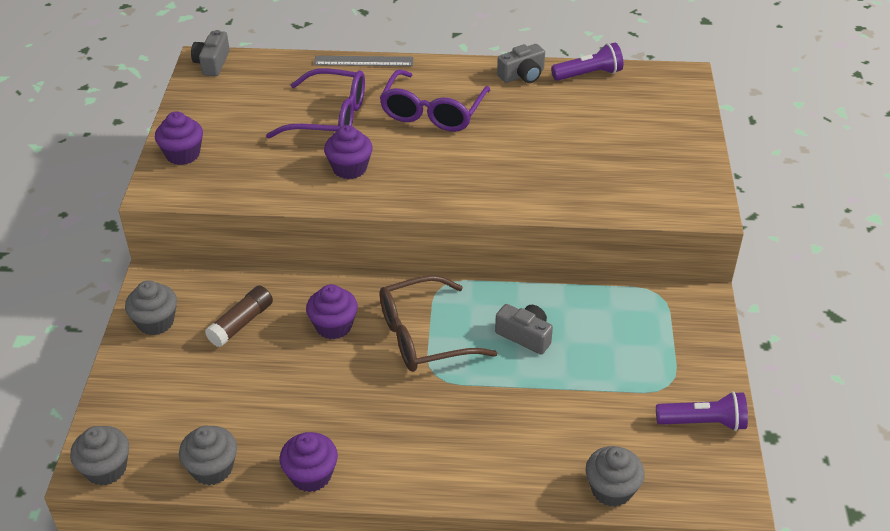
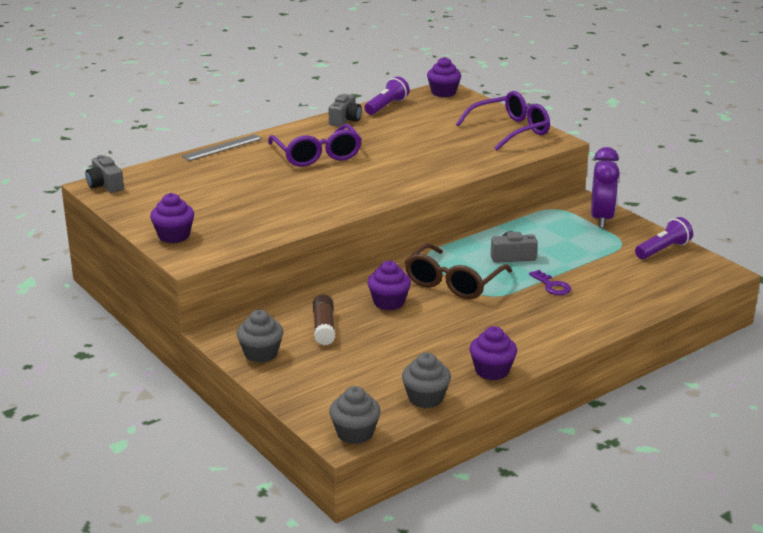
camera: 40 degrees left, 15 degrees down
(330, 118) = (250, 181): purple glasses -> purple glasses (510, 130)
(349, 168) = (310, 199): purple cupcake -> purple cupcake (443, 92)
(513, 400) = (552, 286): none -> purple key
(611, 489) = (662, 296): grey cupcake -> none
(691, 336) = (601, 219): none -> purple clock

